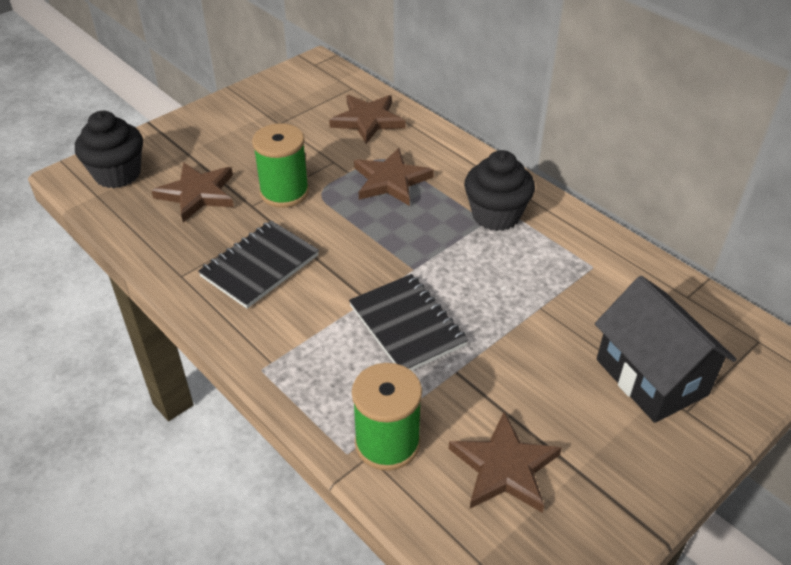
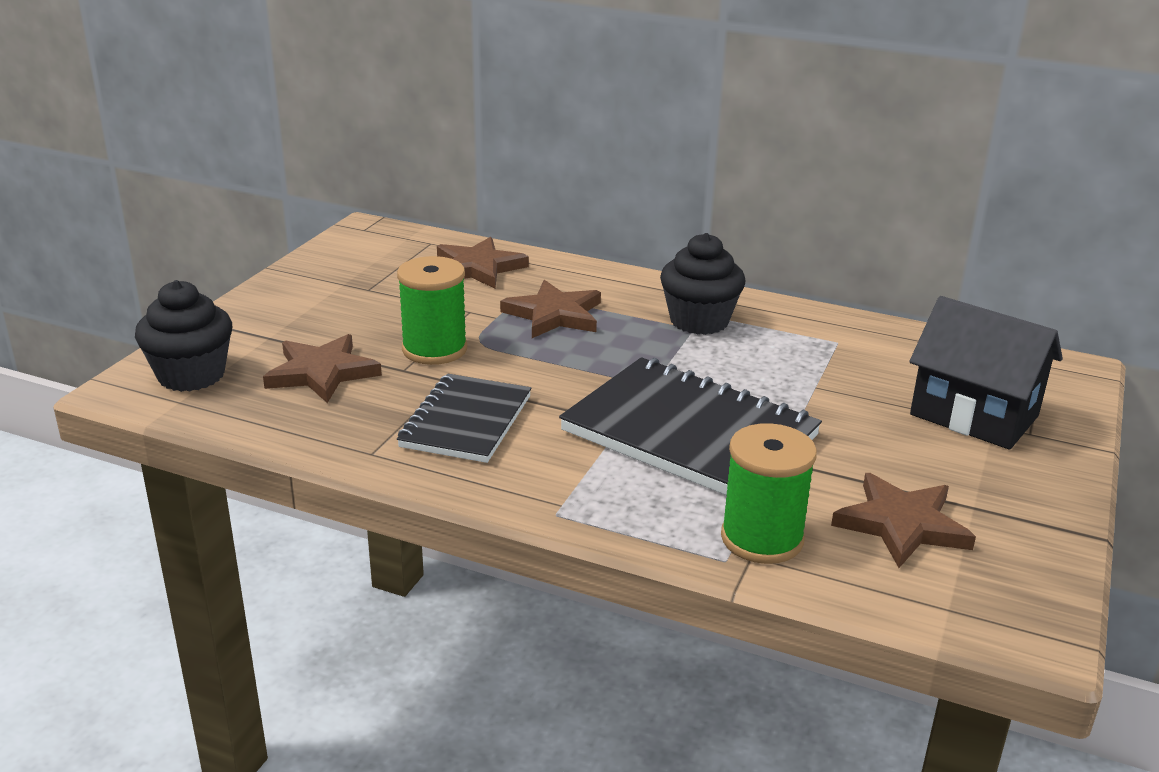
camera: 25 degrees left, 15 degrees down
(407, 325) = (689, 434): black notebook -> black notebook, size x1.60

